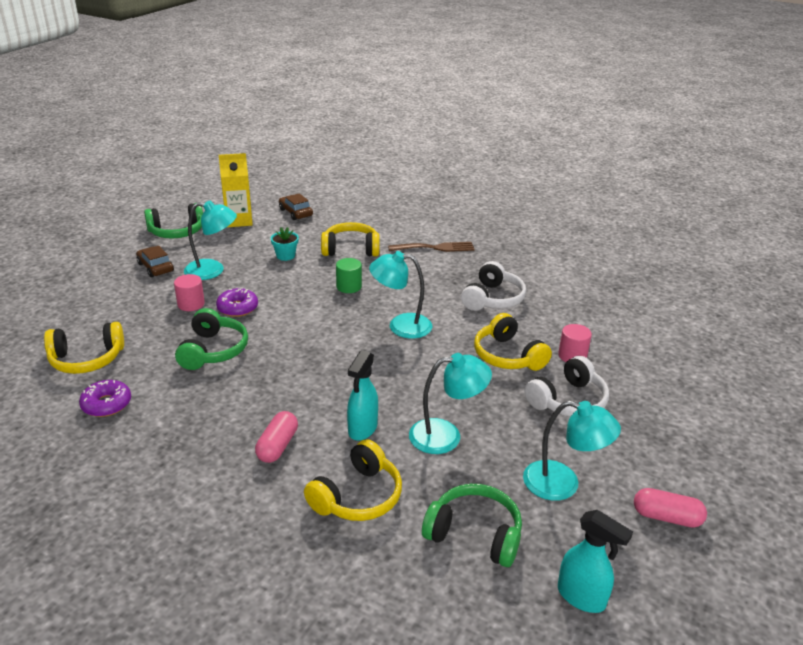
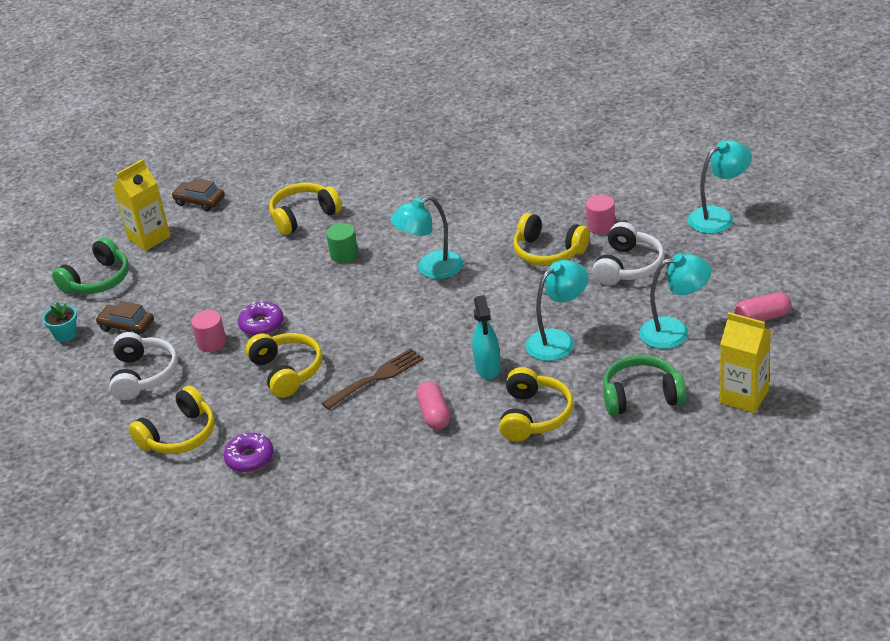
camera: 25 degrees left, 5 degrees up
(213, 270) = (190, 301): turquoise lamp -> turquoise lamp (718, 217)
(213, 350) = (287, 371): green headphones -> yellow headphones
(285, 256) = (246, 253): turquoise flower pot -> turquoise flower pot (65, 334)
(435, 248) = (385, 176): brown fork -> brown fork (377, 378)
(493, 299) = (488, 205): white headphones -> white headphones (143, 375)
(581, 597) = (744, 397): turquoise spray bottle -> yellow carton

